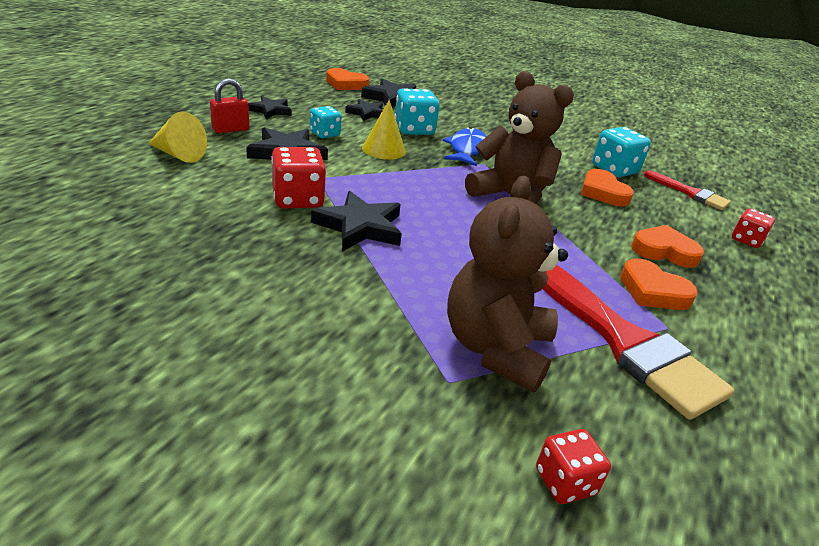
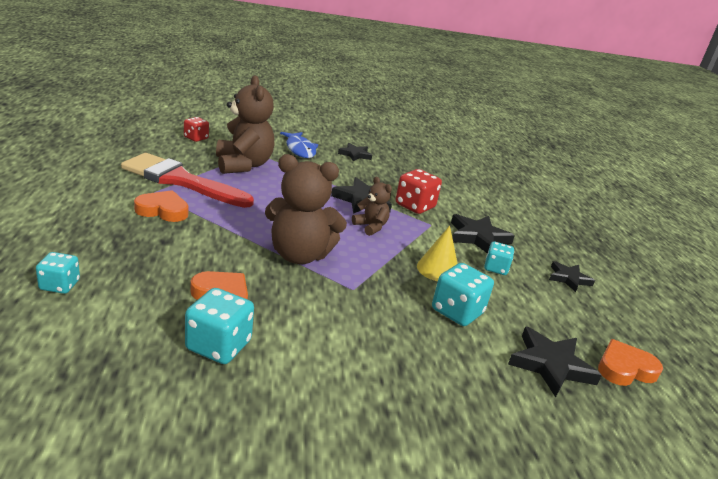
camera: 145 degrees right, 5 degrees down
(179, 154) = (514, 213): yellow cone -> none
(230, 129) = (540, 244): red padlock -> none
(367, 113) = (522, 317): black star -> black star (355, 154)
(398, 197) = (370, 227): none -> brown teddy bear
(466, 149) = (386, 304): blue fish -> blue fish (300, 149)
(664, 251) = (153, 245): orange heart -> none
(690, 193) = (113, 341): red brush -> none
(746, 240) = (59, 285): red dice -> turquoise dice

